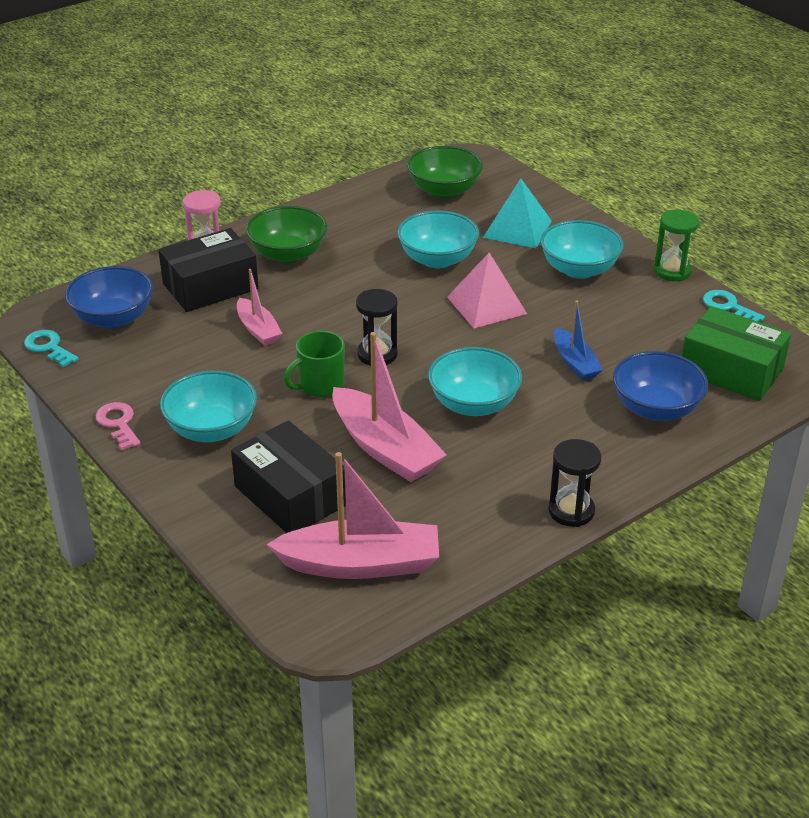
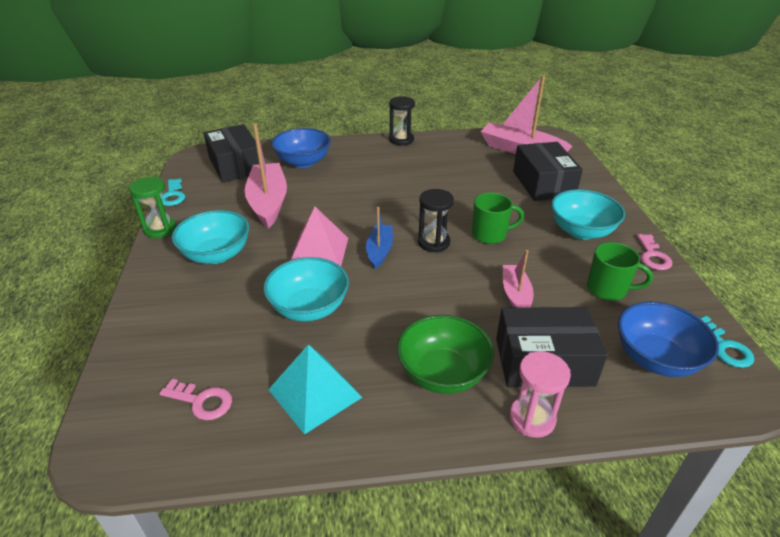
camera: 150 degrees left, 0 degrees up
(165, 365) = (608, 289): none -> green mug
(385, 448) = (473, 188): pink boat -> pink boat (268, 202)
(444, 190) = (202, 401): green bowl -> pink key
(473, 404) = (399, 194): turquoise bowl -> none
(517, 229) = (204, 313): turquoise pyramid -> turquoise pyramid (315, 393)
(575, 363) = (312, 196): blue boat -> blue boat (379, 251)
(731, 370) = (236, 165): green box -> black box

